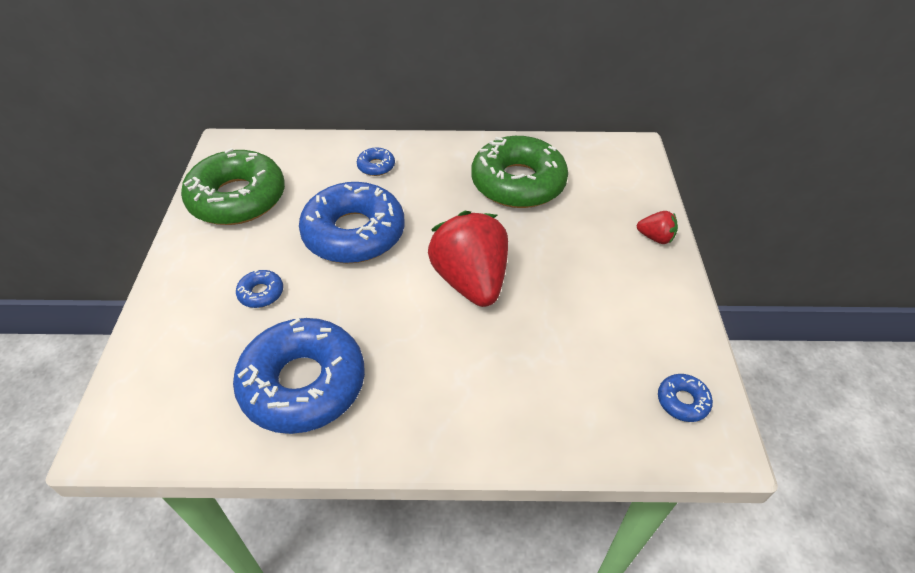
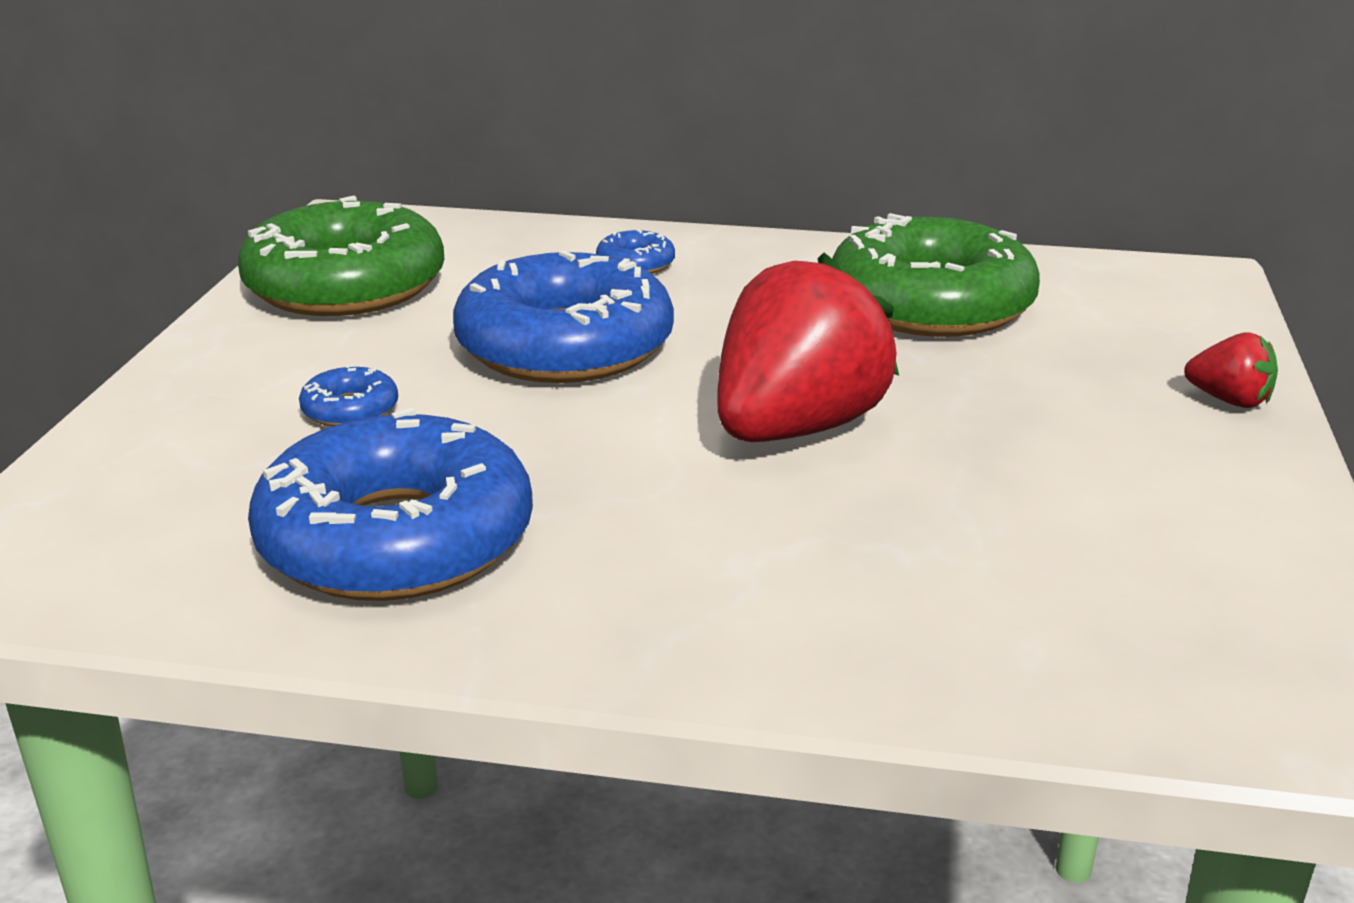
camera: 10 degrees right, 20 degrees down
(470, 281) = (796, 429): red strawberry -> red strawberry turned 45 degrees clockwise
(682, 401) = (1261, 649): blue donut -> none

